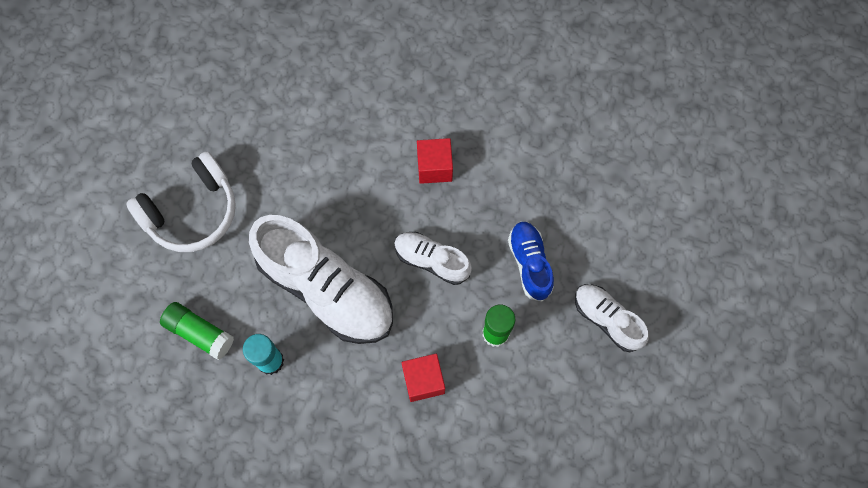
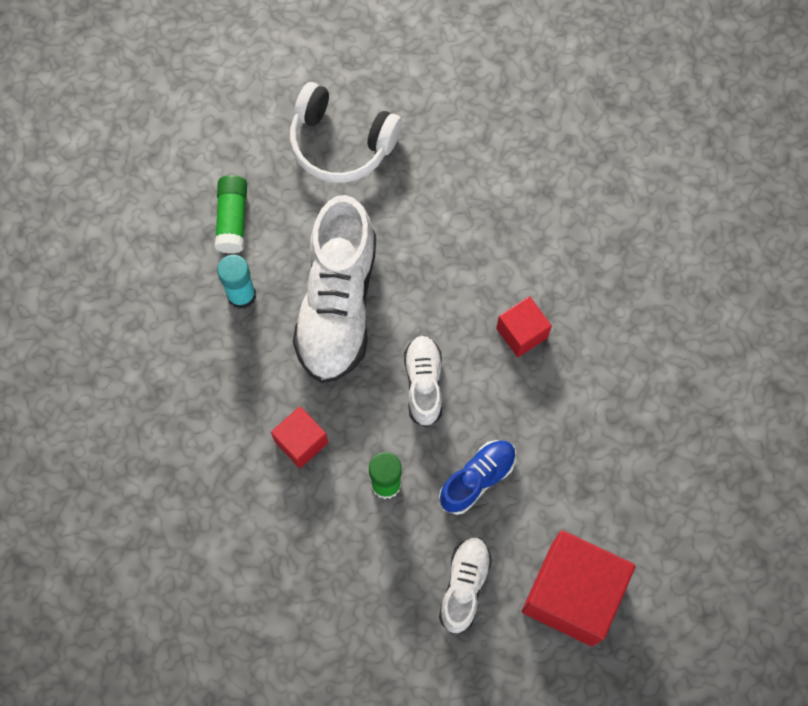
camera: 60 degrees right, 0 degrees up
(653, 246) = (572, 594): none -> red cube

